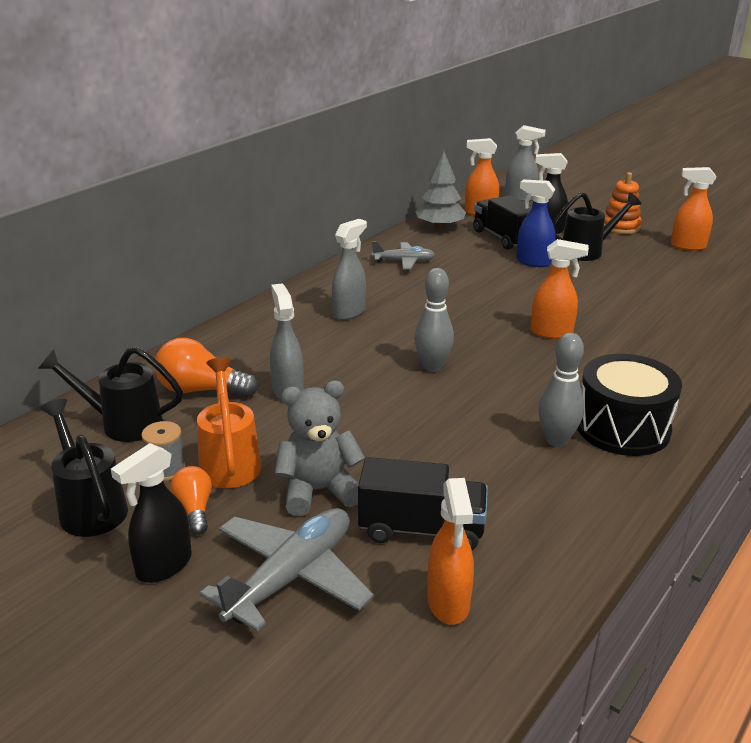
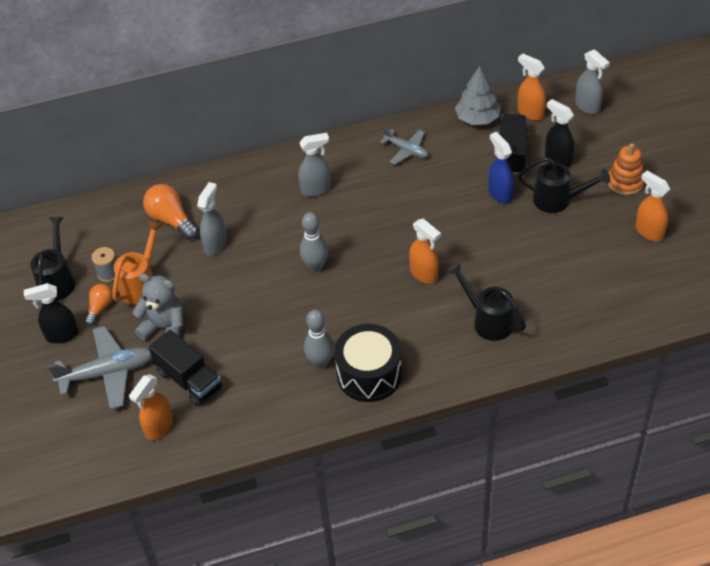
camera: 40 degrees right, 20 degrees up
(123, 424) = (113, 227): black watering can -> black watering can (488, 320)

